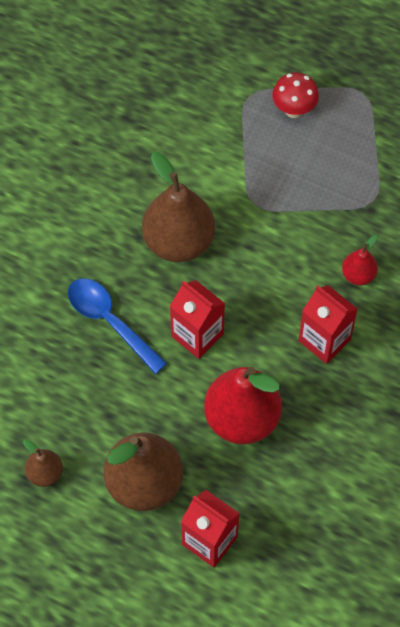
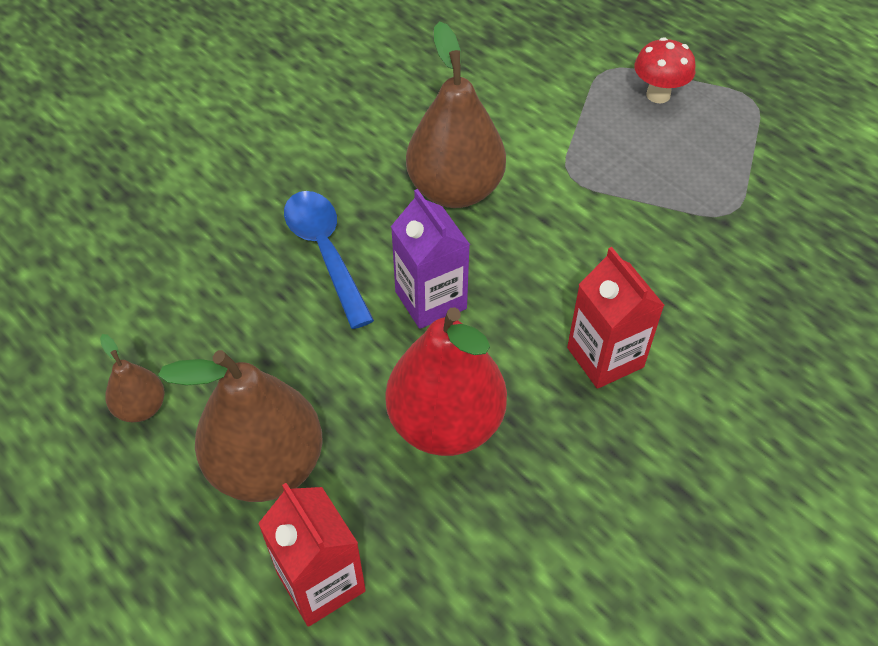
camera: 20 degrees right, 10 degrees down
(197, 335) = (430, 300): red carton -> purple carton
(358, 275) = (681, 292): red pear -> none

